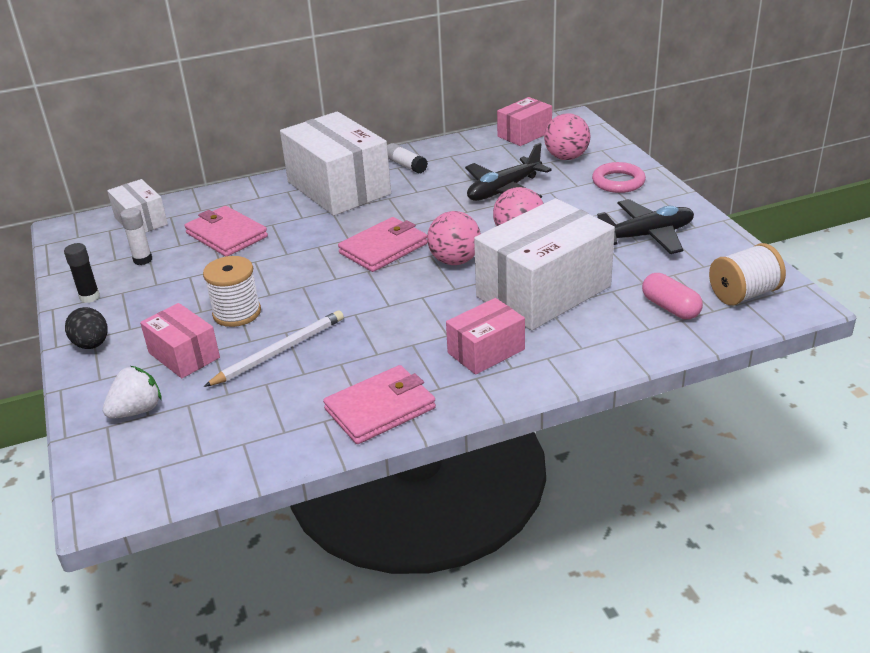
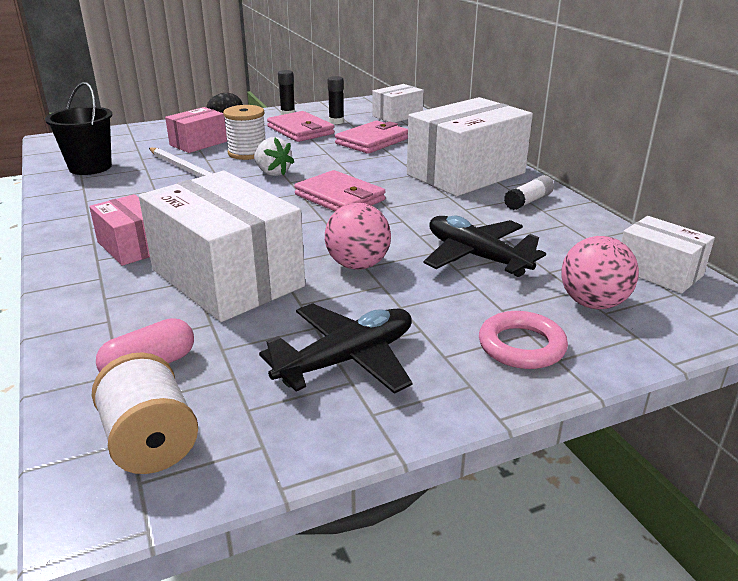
camera: 85 degrees right, 5 degrees down
(137, 410) = (141, 138): white strawberry -> white strawberry (272, 173)
(143, 260) = (336, 122): white glue stick -> black glue stick
(249, 432) = (90, 167): none -> black bucket
(380, 408) = (80, 206): pink wallet -> pink wallet (300, 130)
(455, 261) = (307, 230): pink ball -> none
(524, 134) = (659, 272): pink box -> white box
(646, 236) = (347, 360): black plane -> black plane turned 105 degrees counterclockwise

